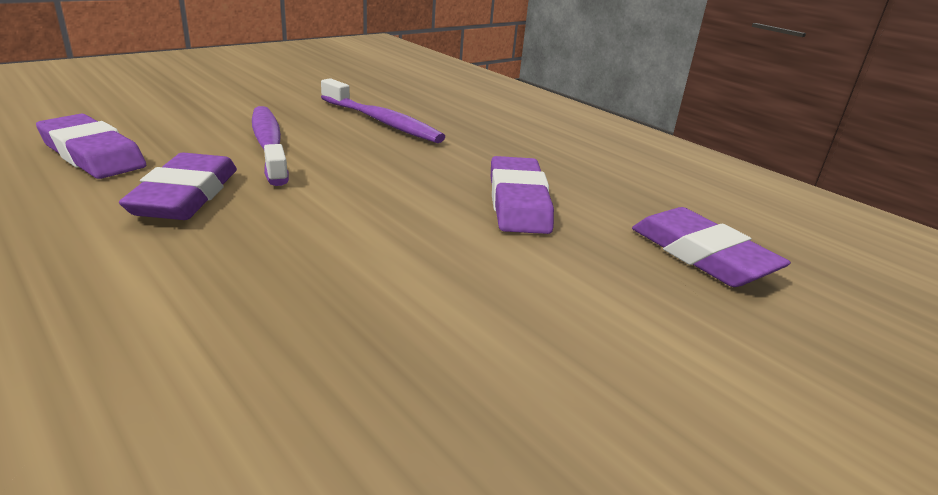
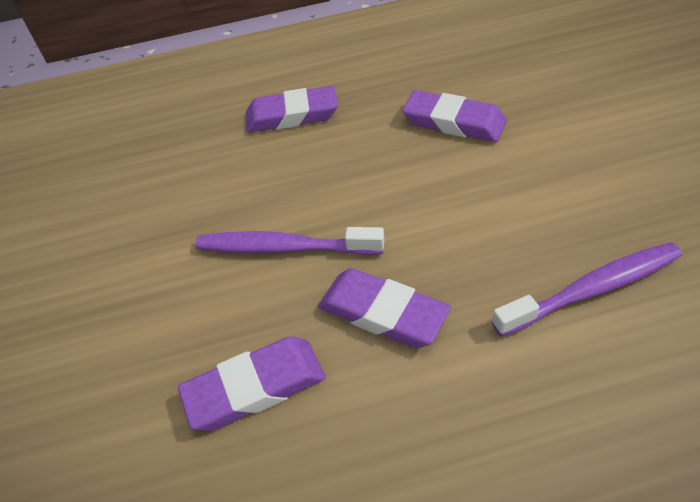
camera: 55 degrees left, 20 degrees up
(382, 122) = (257, 162): purple toothbrush -> purple toothbrush (592, 289)
(702, 255) = (547, 67): purple eraser -> purple eraser (292, 115)

